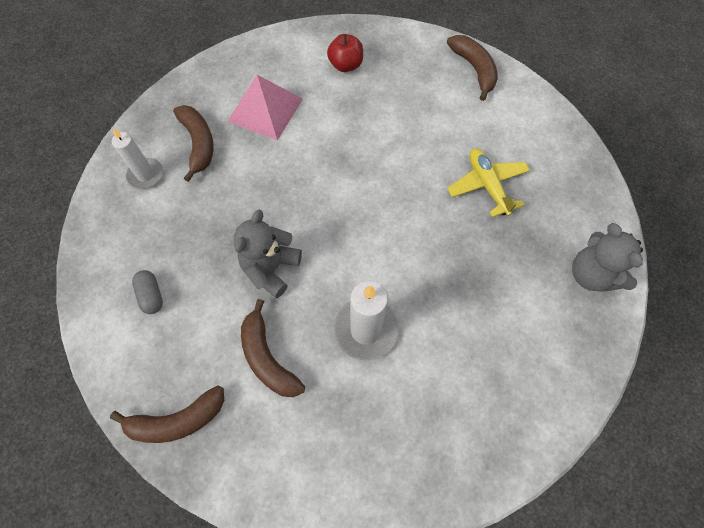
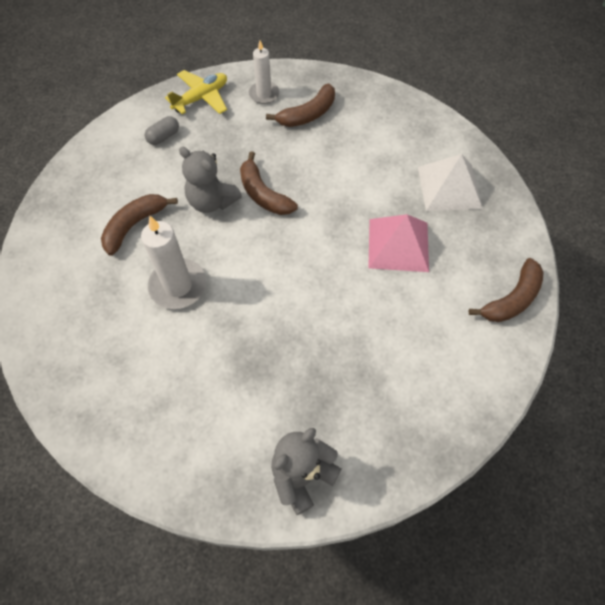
camera: 70 degrees right, 5 degrees down
(177, 420) = (73, 188): brown banana -> brown banana (263, 194)
(265, 110) = (365, 145): pink pyramid -> pink pyramid (398, 245)
(271, 268) = (212, 201): grey teddy bear -> grey teddy bear turned 150 degrees counterclockwise
(346, 65) = (449, 187): red apple -> white pyramid
(487, 185) = (367, 347): yellow plane -> yellow plane (201, 98)

